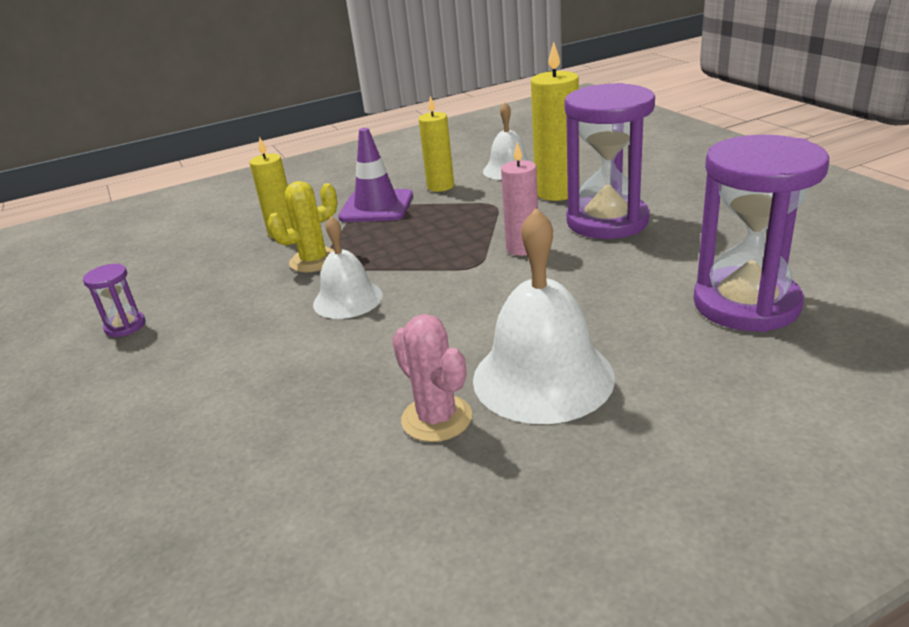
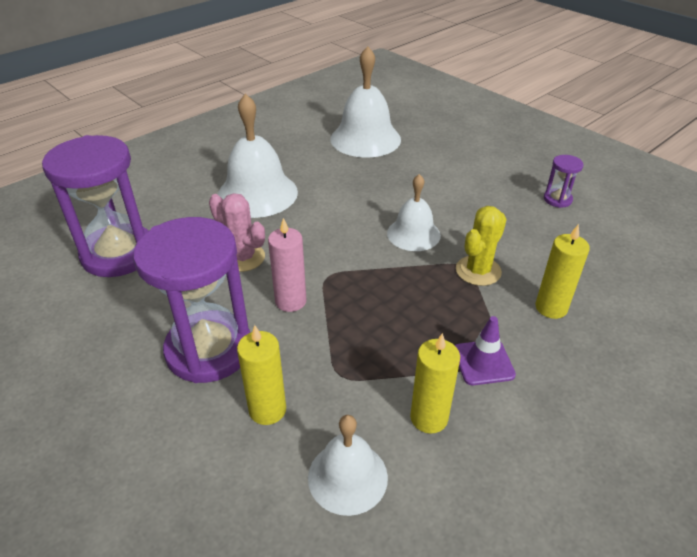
camera: 160 degrees right, 10 degrees up
(281, 489) = (365, 139): none -> white bell
(376, 207) = (483, 362): purple traffic cone -> purple traffic cone, size x0.65
(436, 418) = (309, 169): pink cactus -> pink cactus (243, 257)
(557, 192) = (267, 410): yellow candle -> yellow candle, size x0.66

